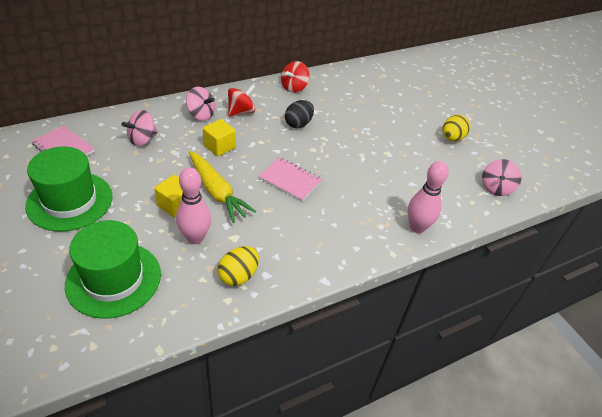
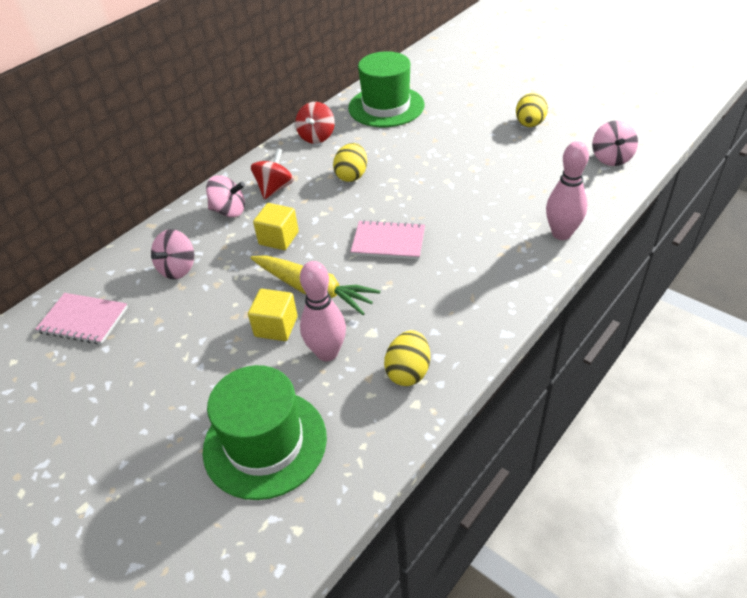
camera: 15 degrees left, 0 degrees up
(70, 201) = (140, 379): green hat -> green hat (386, 106)
(298, 124) = (352, 175): black egg -> yellow egg

